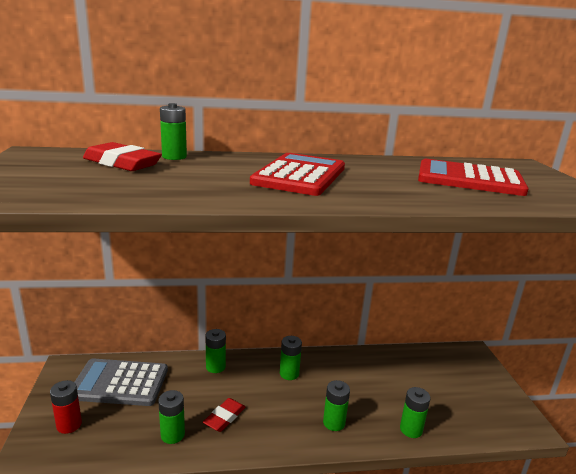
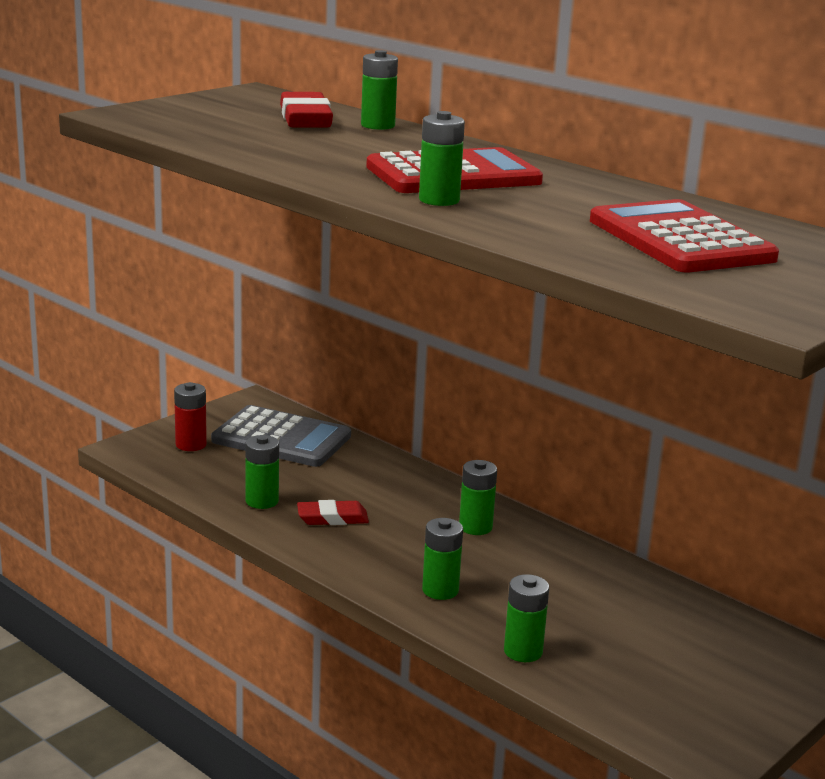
camera: 50 degrees right, 0 degrees up
(120, 383) = (281, 438): grey calculator -> grey calculator turned 150 degrees clockwise
(215, 367) = (401, 476): green battery -> green battery (439, 200)

